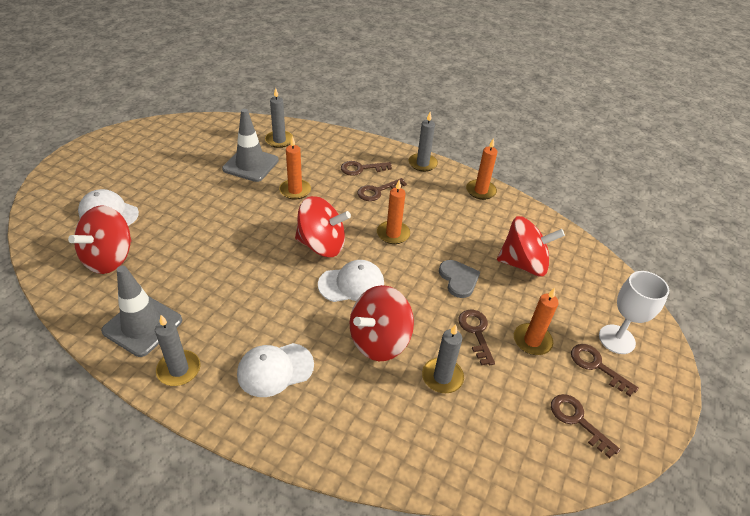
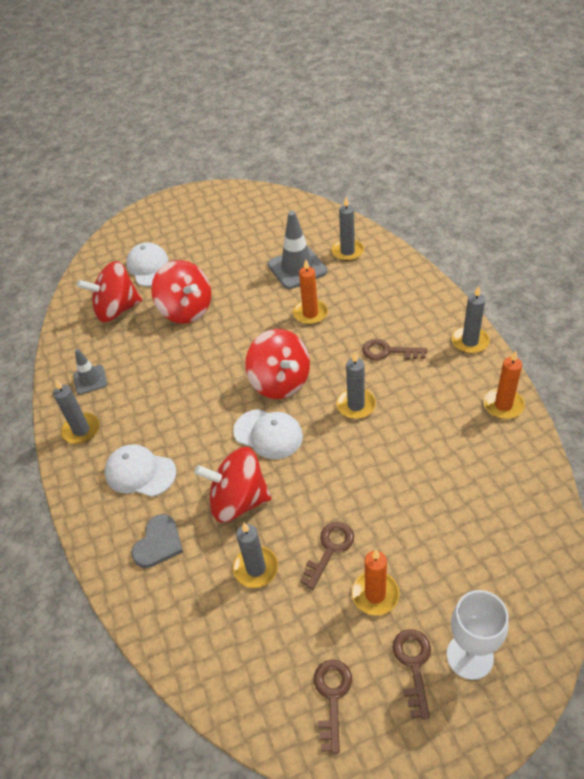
camera: 50 degrees right, 5 degrees up
(142, 325) = (90, 379): grey traffic cone -> grey traffic cone, size x0.58
(361, 169) = (397, 318): brown key -> none
(393, 234) = (356, 405): orange candle -> grey candle
(458, 279) = (370, 488): grey heart -> grey heart (158, 543)
(523, 264) = (458, 513): red spinning top -> red spinning top (186, 310)

